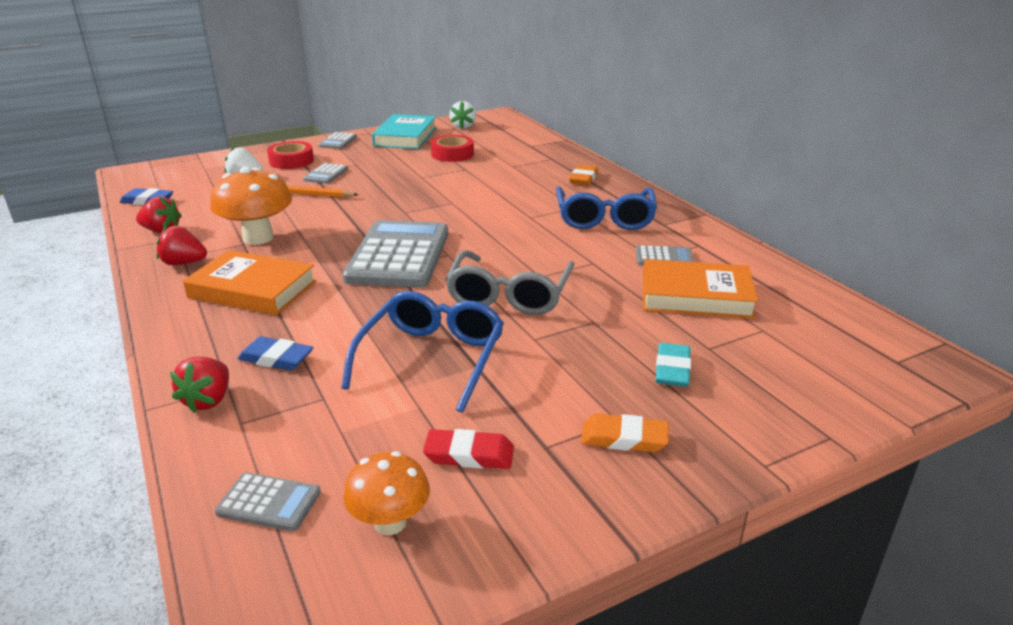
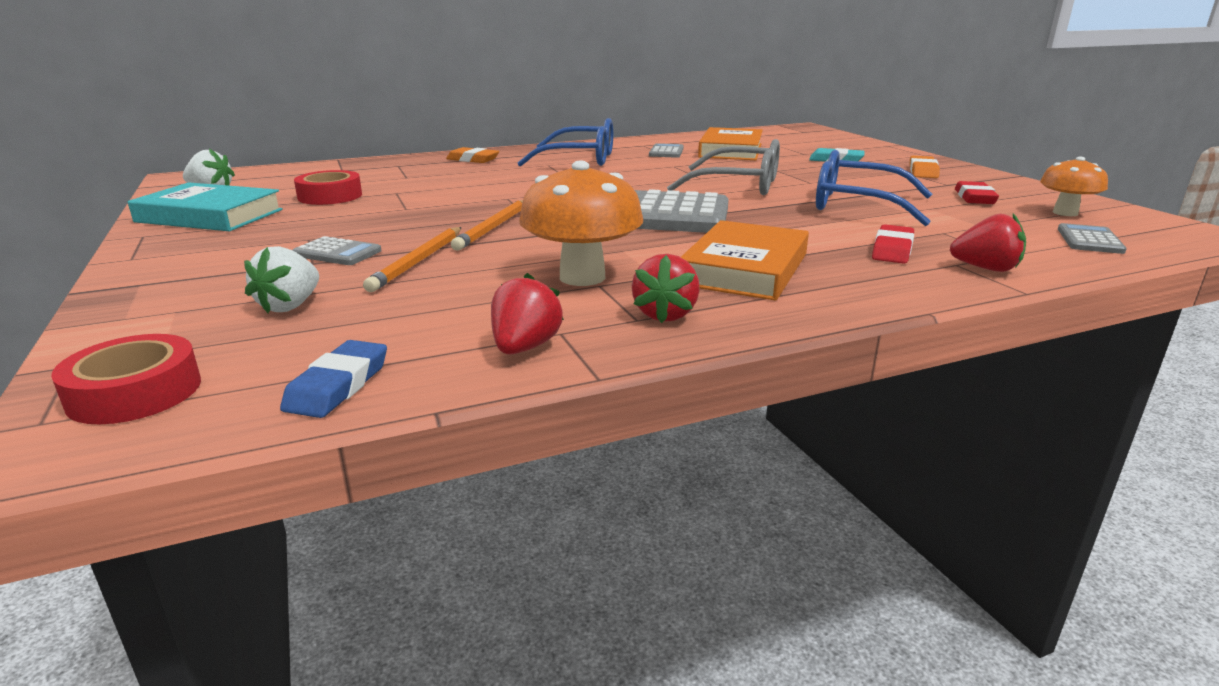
camera: 85 degrees left, 5 degrees down
(276, 358) = (892, 250): blue eraser -> red eraser
(291, 161) = (231, 278): red tape -> red tape (135, 392)
(338, 142) = (164, 252): grey calculator -> none
(371, 205) = (493, 227): none -> orange pencil

